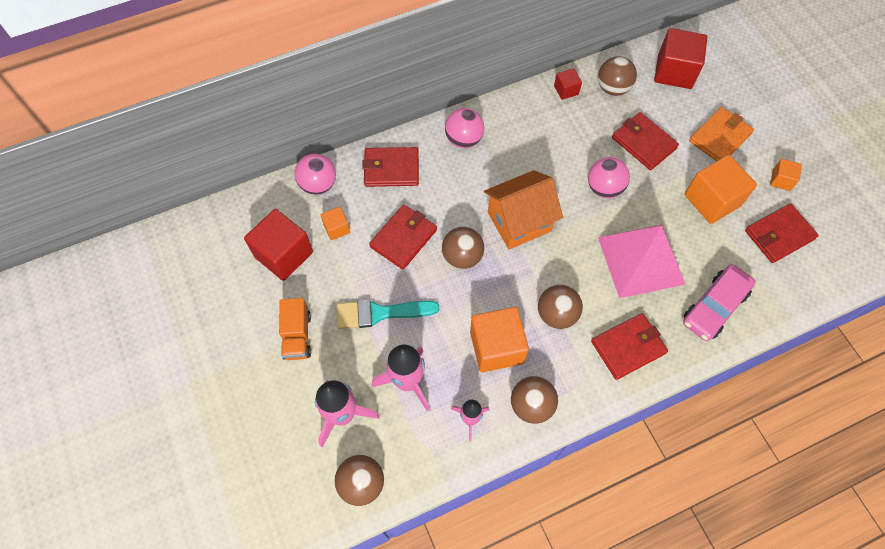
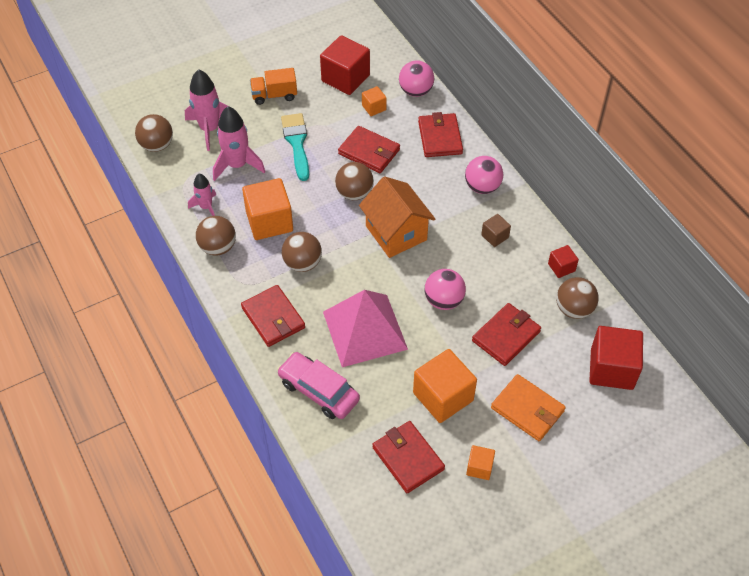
camera: 85 degrees right, 10 degrees down
(527, 137) = (495, 236): none -> brown cube

